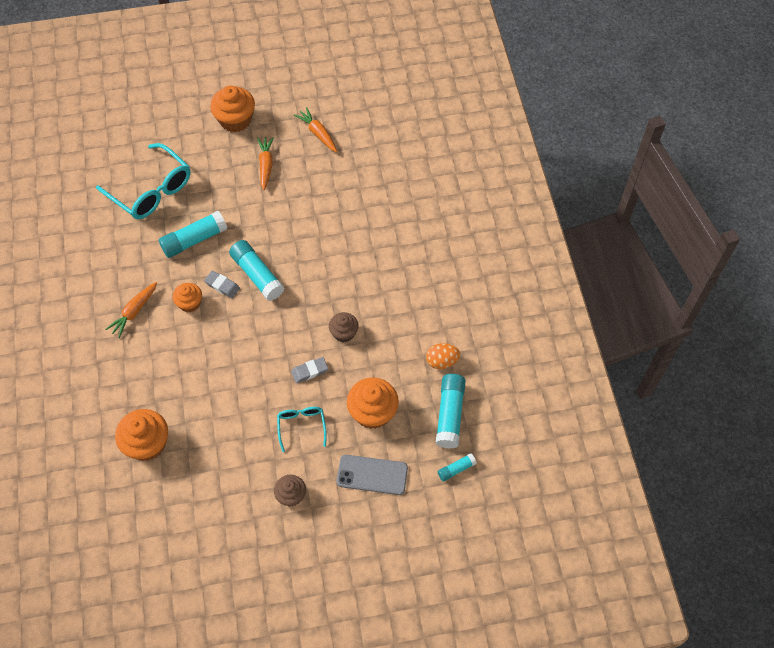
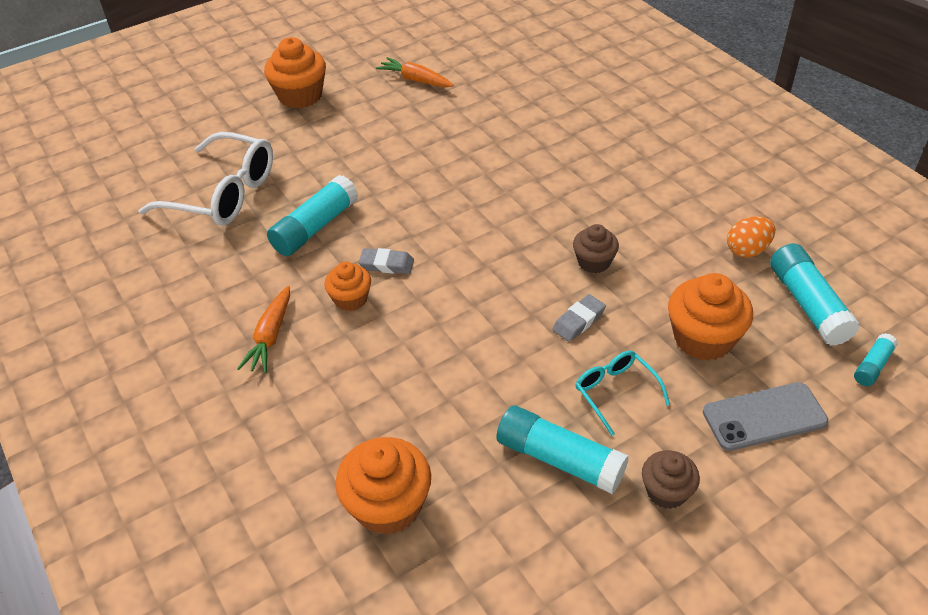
camera: 20 degrees left, 15 degrees down
(151, 190) = (222, 193): turquoise glasses -> white glasses
(257, 275) = (429, 237): turquoise glue stick -> turquoise glue stick (559, 459)
(266, 165) = (368, 126): orange carrot -> none

